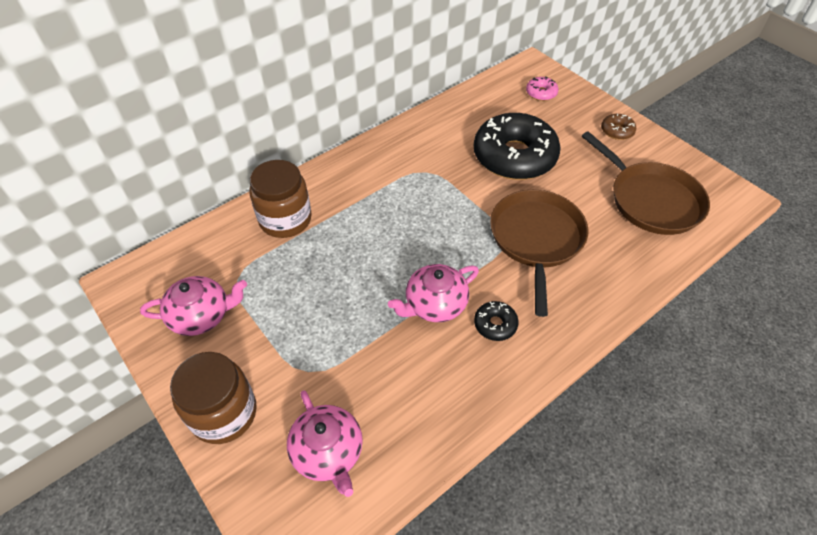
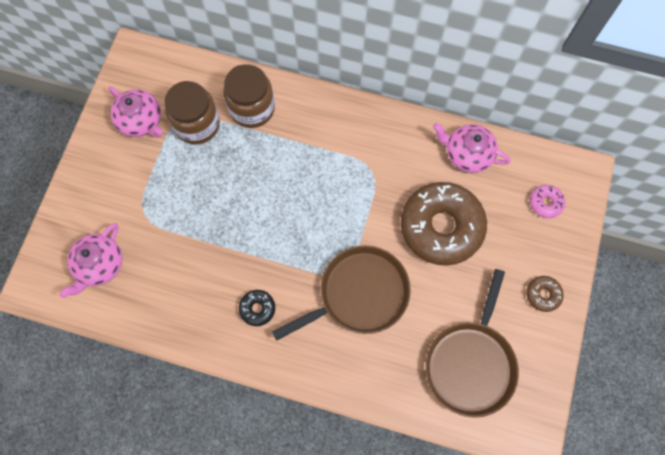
camera: 55 degrees right, 20 degrees up
(224, 413) = (87, 188): brown jar -> brown jar (197, 124)
(434, 304) = (247, 258): pink teapot -> pink teapot (467, 154)
(514, 157) = (441, 227): black donut -> brown donut

